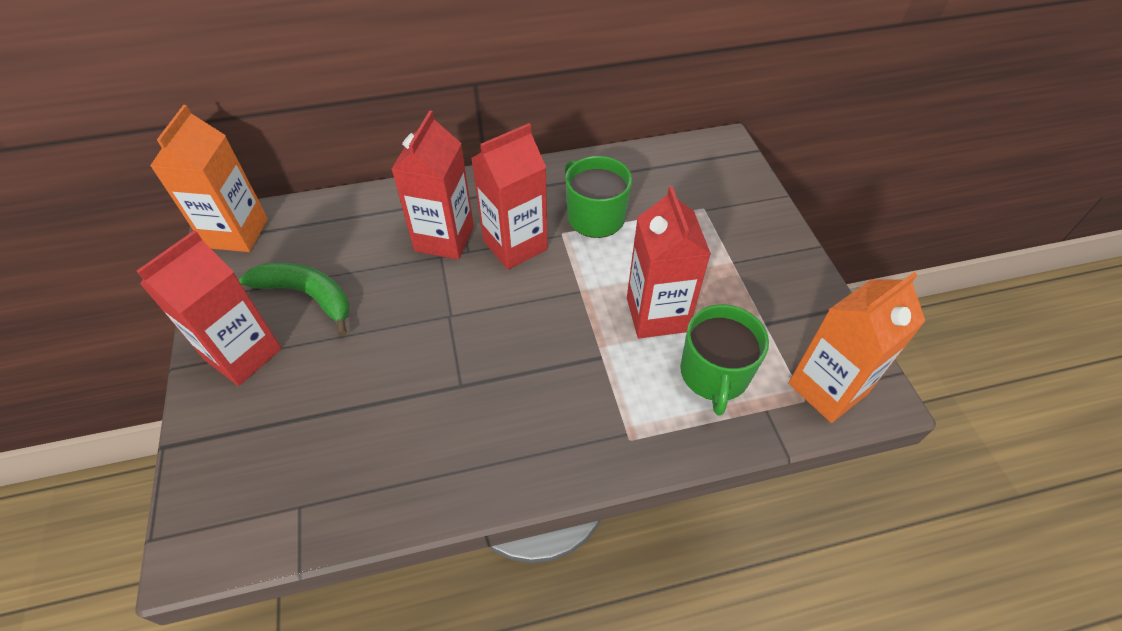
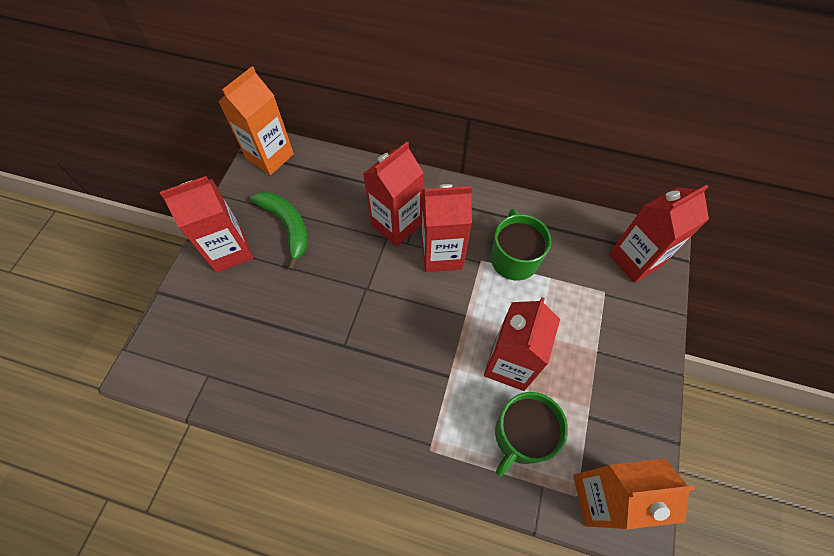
camera: 30 degrees right, 10 degrees up
(712, 169) = (635, 260): none -> red carton

